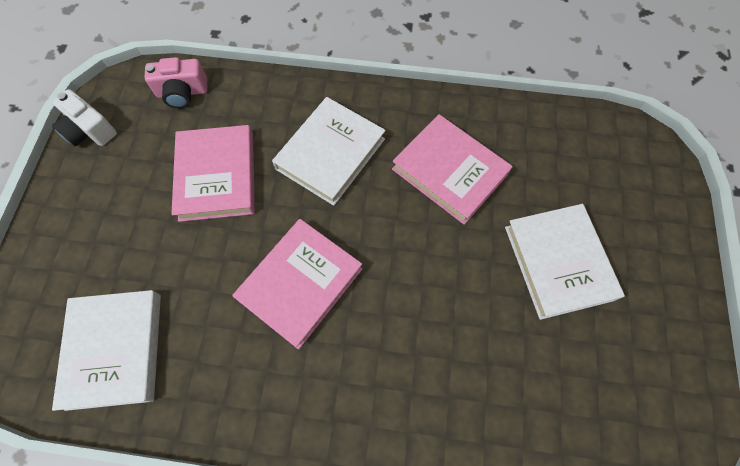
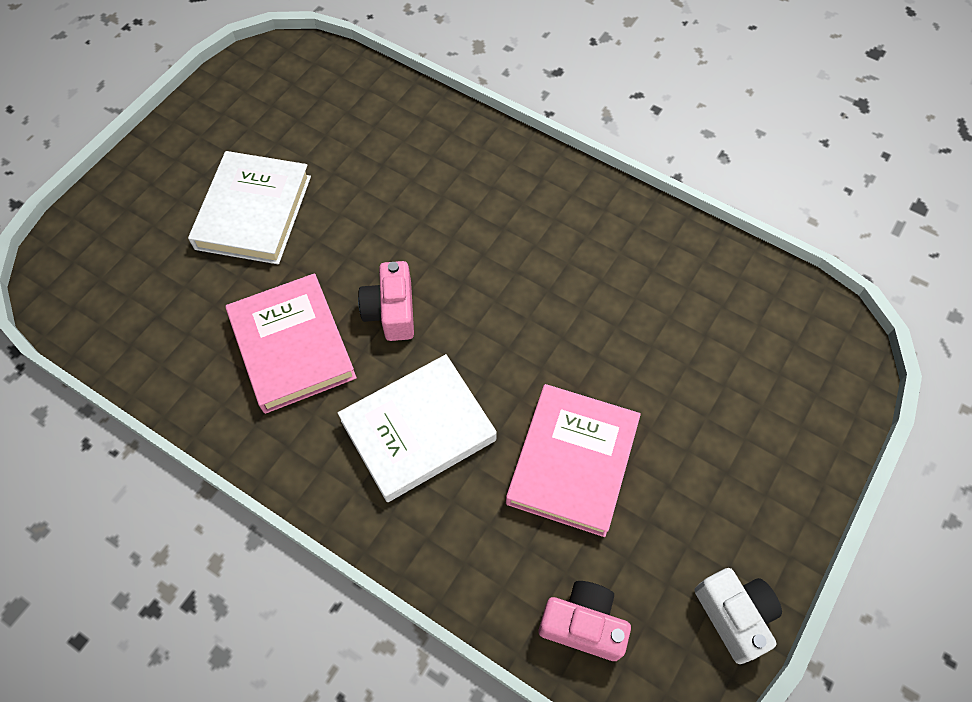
camera: 155 degrees left, 5 degrees down
(115, 350) = (733, 311): white book -> none
(300, 284) = (522, 297): pink book -> none
(396, 227) = (391, 311): none -> pink camera

